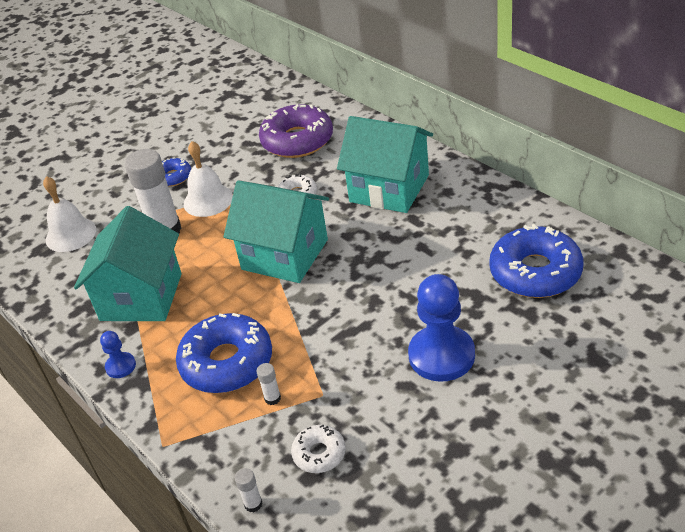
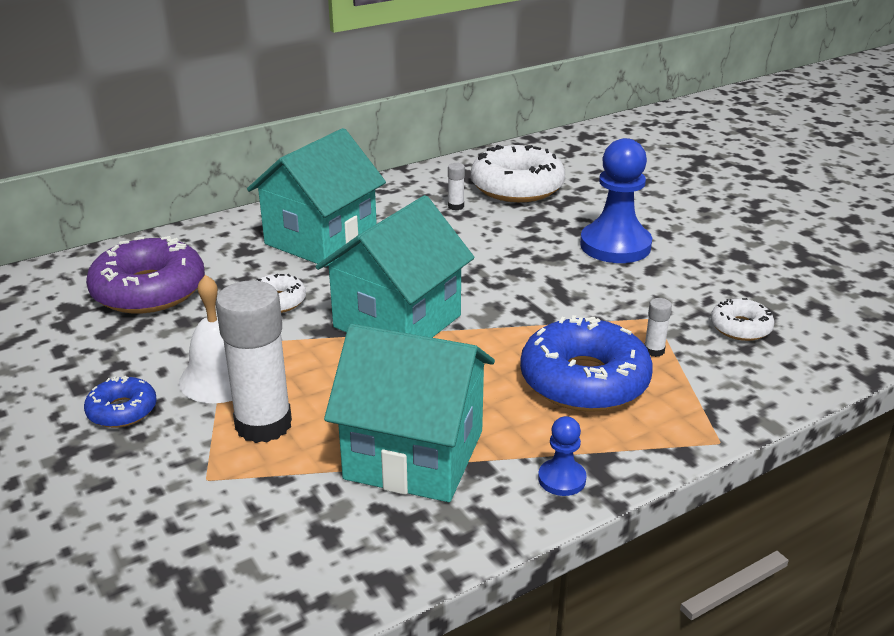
camera: 85 degrees left, 10 degrees down
(70, 234) = (183, 544): white bell -> none
(253, 504) = (811, 375): white glue stick -> white glue stick (456, 206)
(535, 272) = (517, 187): blue donut -> white donut

